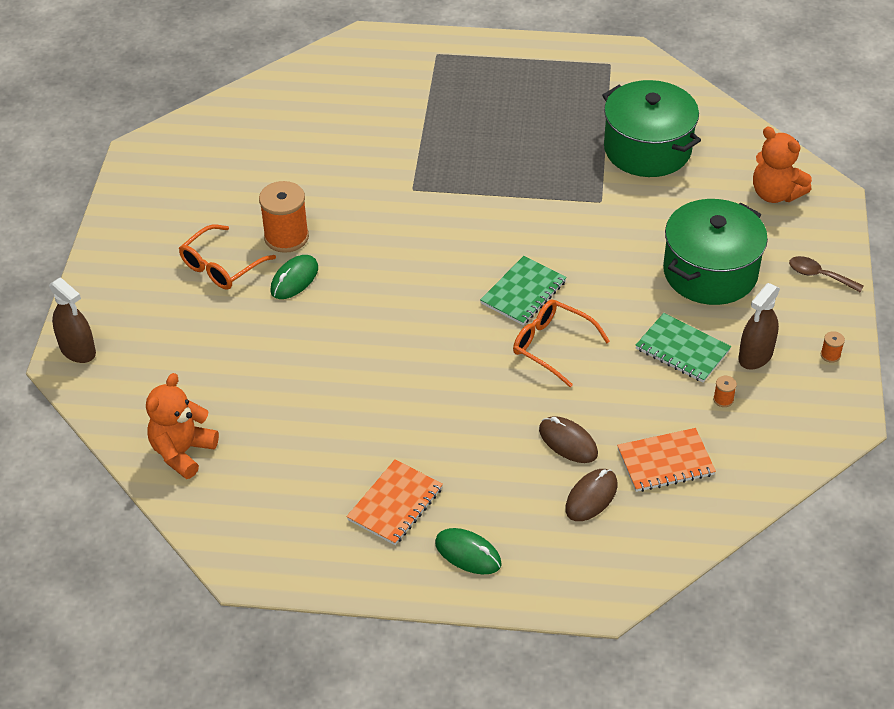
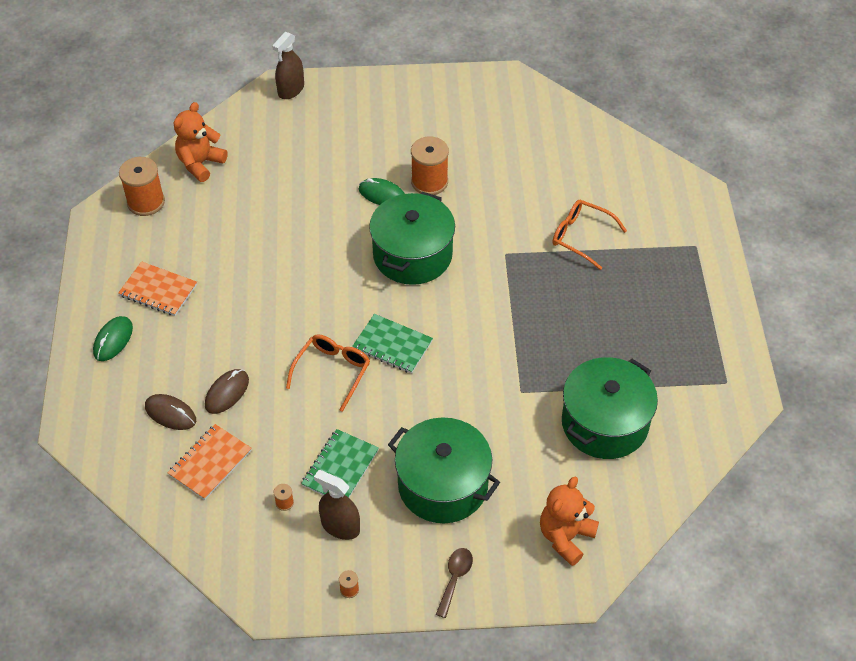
camera: 80 degrees right, 5 degrees up
(182, 452) = (200, 164): orange teddy bear -> orange teddy bear turned 75 degrees counterclockwise
(221, 266) = (389, 149): orange glasses -> orange glasses (581, 237)
(235, 514) = (146, 202): none -> orange spool
(395, 263) = (412, 255): none -> green pot
(665, 462) = (210, 463): orange notebook -> orange notebook turned 60 degrees clockwise

